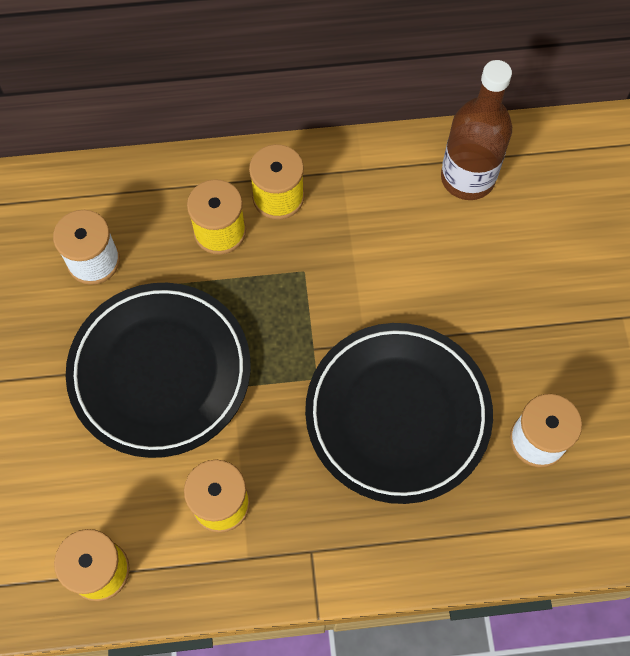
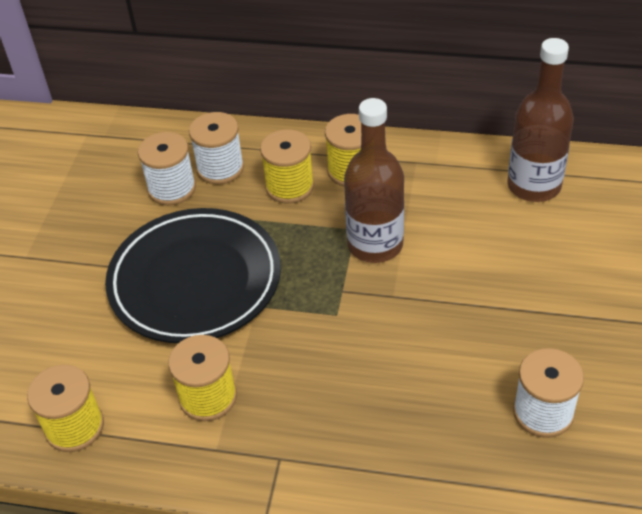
camera: 20 degrees right, 20 degrees down
(137, 223) = (220, 168): none -> white spool
(330, 286) = (375, 245): none -> brown bottle
(397, 414) = (405, 360): black plate -> none

